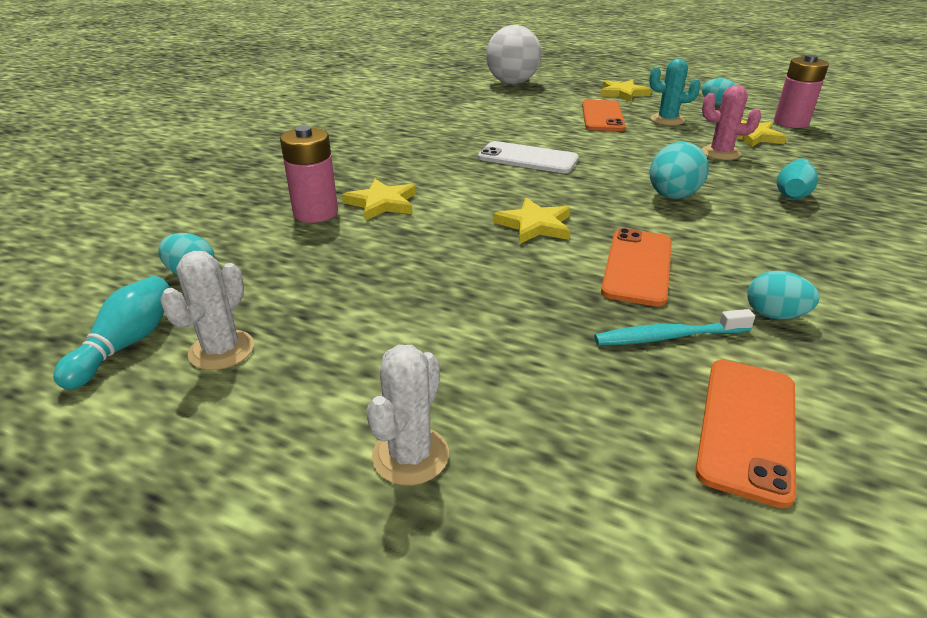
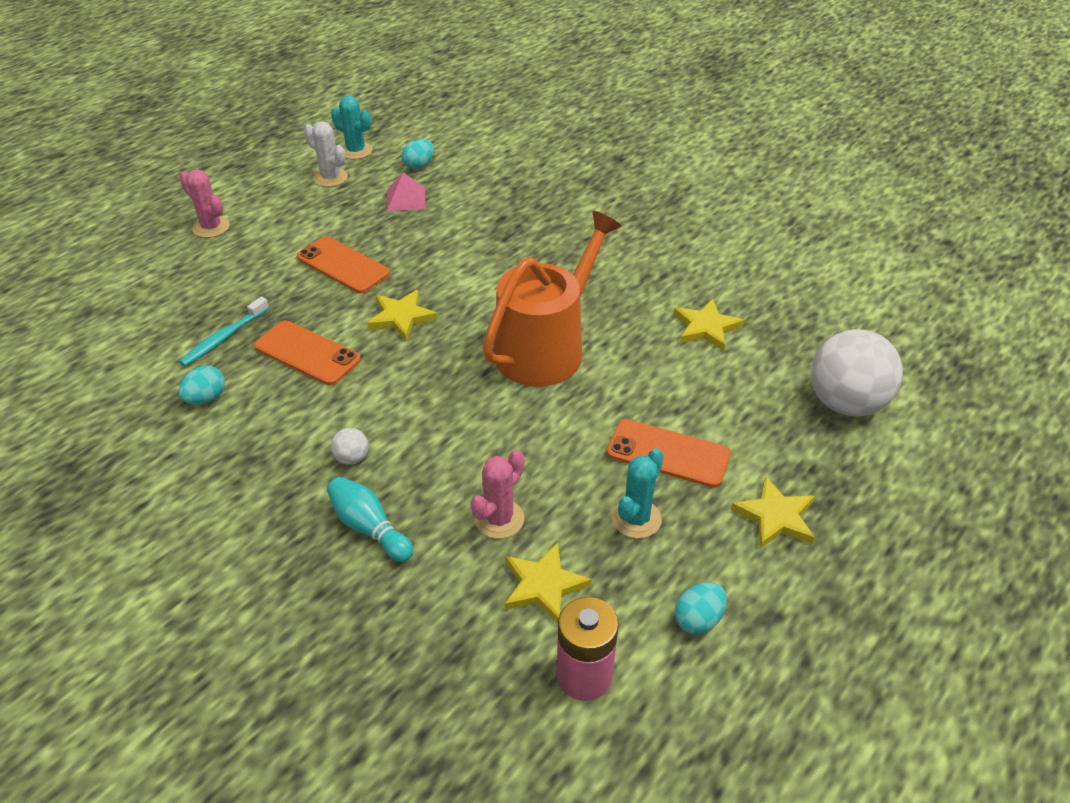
camera: 105 degrees right, 10 degrees up
(126, 344) = (356, 151): turquoise bowling pin -> turquoise cactus
(287, 267) = (406, 199): none -> pink pyramid
(315, 213) = (481, 213): pink battery -> none
(382, 203) = (483, 245): yellow star -> yellow star (706, 327)
(410, 455) = (211, 227): white cactus -> pink cactus
(527, 158) = (546, 348): white phone -> orange watering can
(668, 336) = (224, 338): turquoise toothbrush -> turquoise toothbrush turned 150 degrees counterclockwise
(672, 197) = (408, 423): turquoise egg -> none
(739, 212) = (352, 458): none -> white ball
(747, 427) = (137, 337): orange phone -> orange phone (343, 265)

